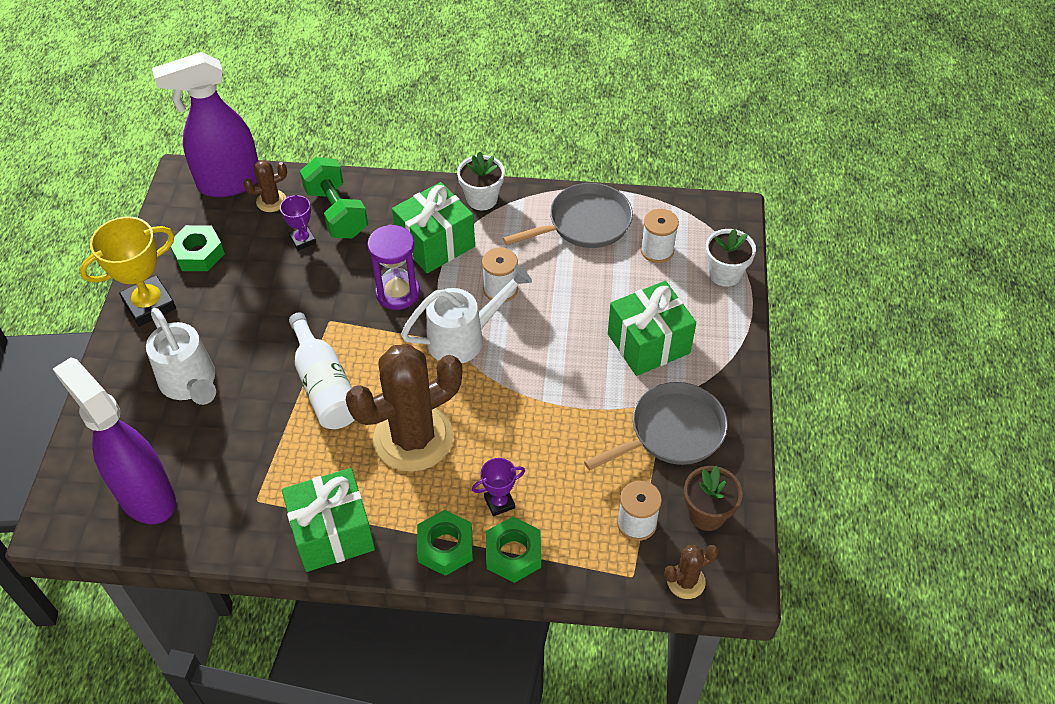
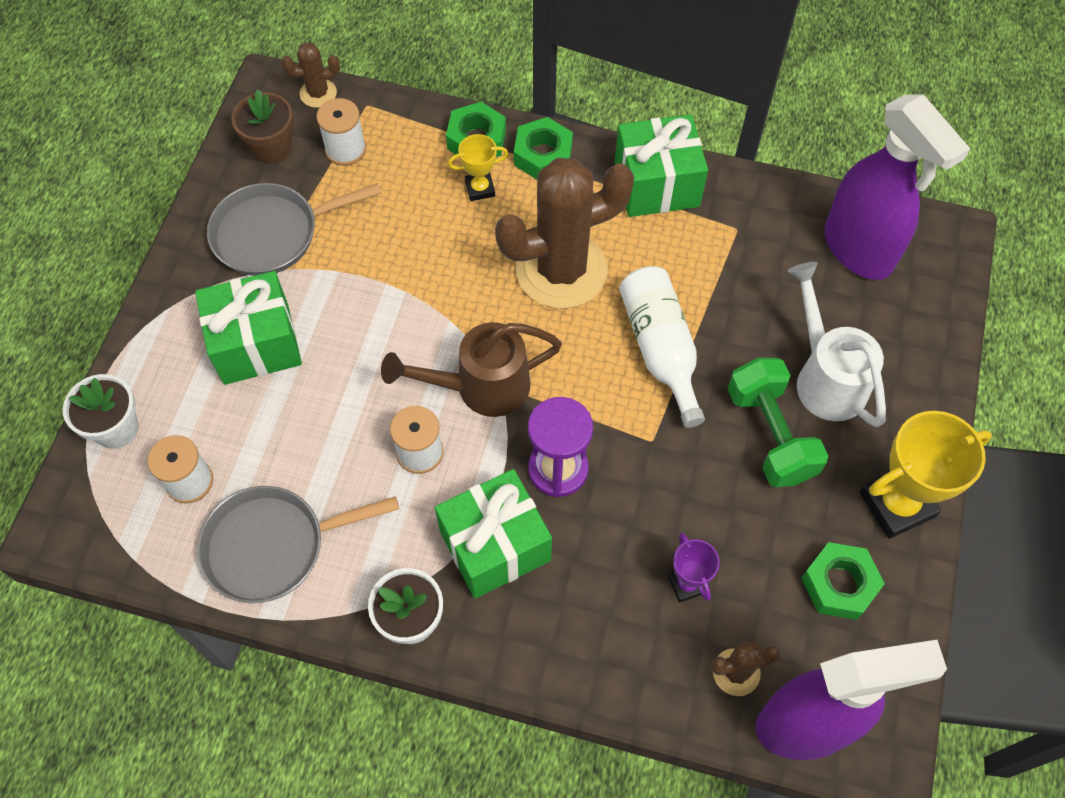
camera: 170 degrees left, 10 degrees up
(337, 212) = (635, 630): green dumbbell -> green dumbbell (770, 434)
(464, 338) = (481, 387): white watering can -> brown watering can
(499, 502) = (480, 189): purple trophy -> yellow trophy

